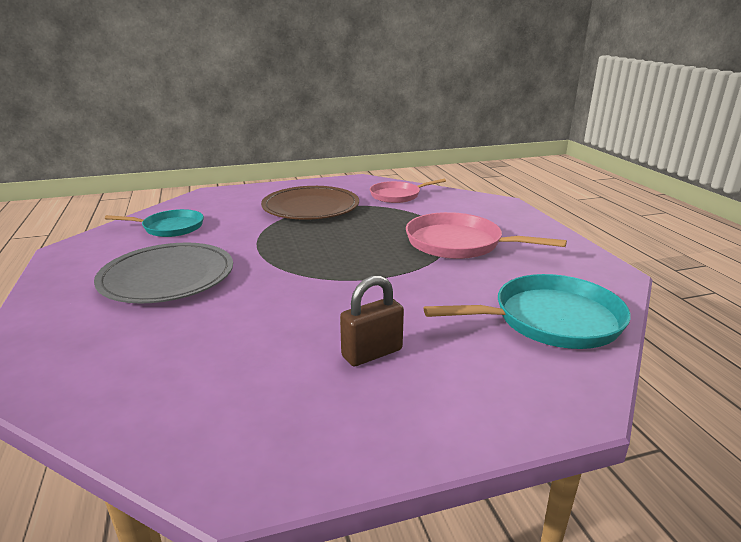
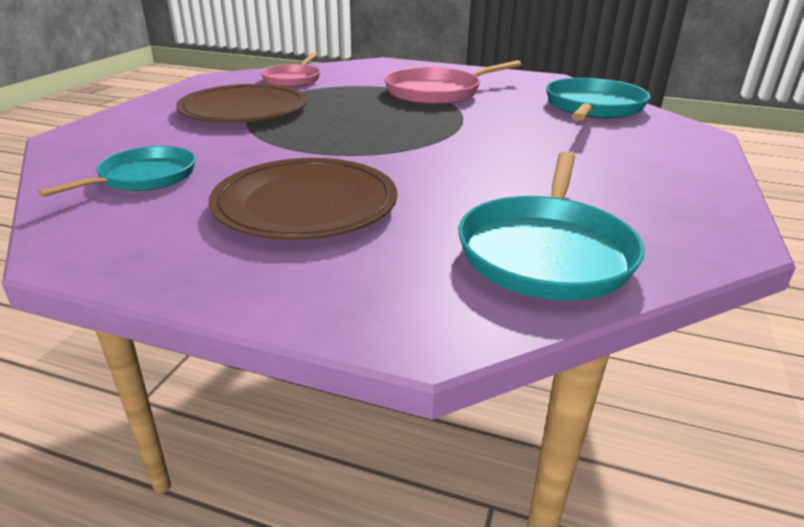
camera: 55 degrees left, 5 degrees up
(148, 382) = (546, 251): none -> turquoise pan
(167, 277) = (305, 204): grey plate -> brown plate
(372, 353) = (585, 161): brown padlock -> none

